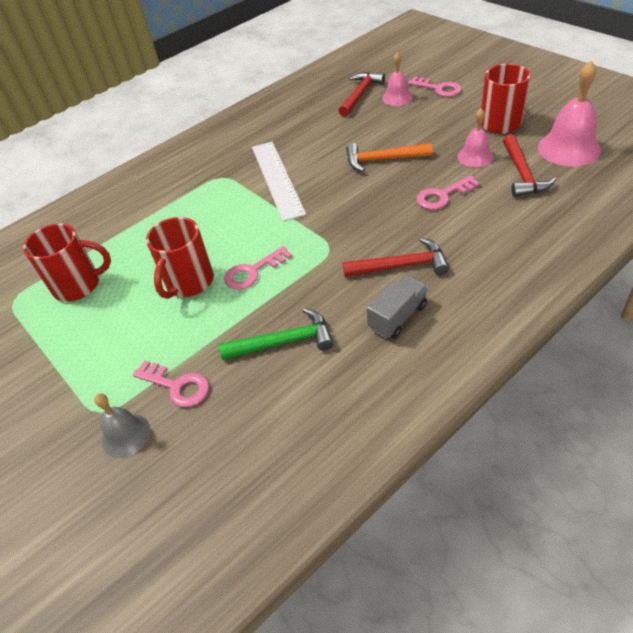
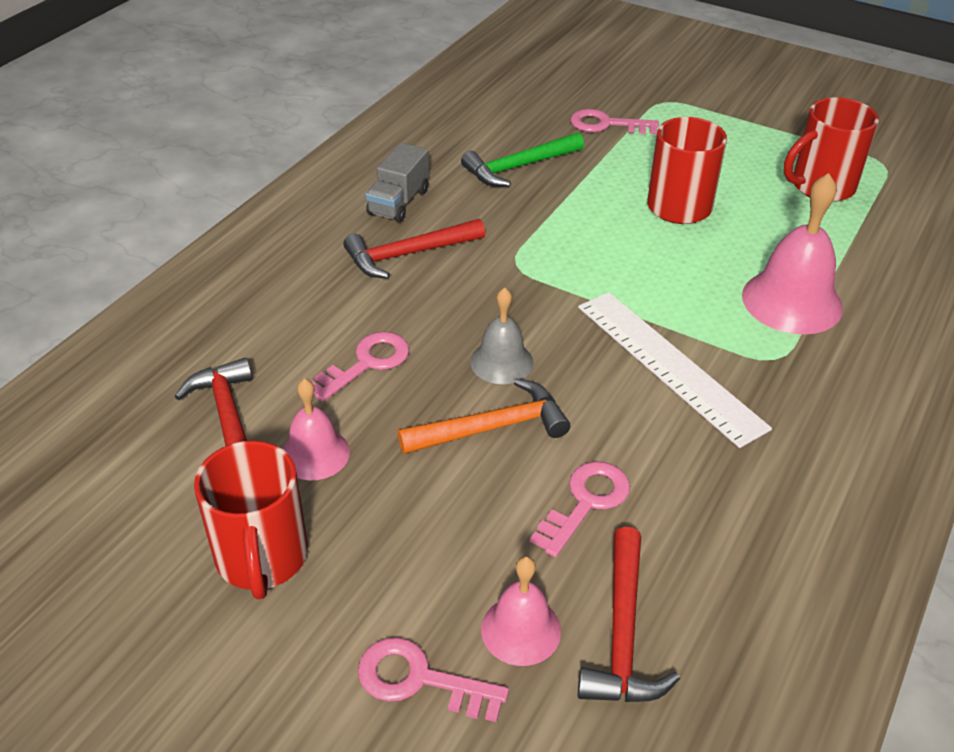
camera: 155 degrees right, 5 degrees down
(125, 435) = (624, 92): grey bell -> grey bell (501, 362)
(253, 272) = (604, 226): pink key -> pink key (586, 502)
(569, 148) = (130, 493): pink bell -> pink bell (792, 301)

